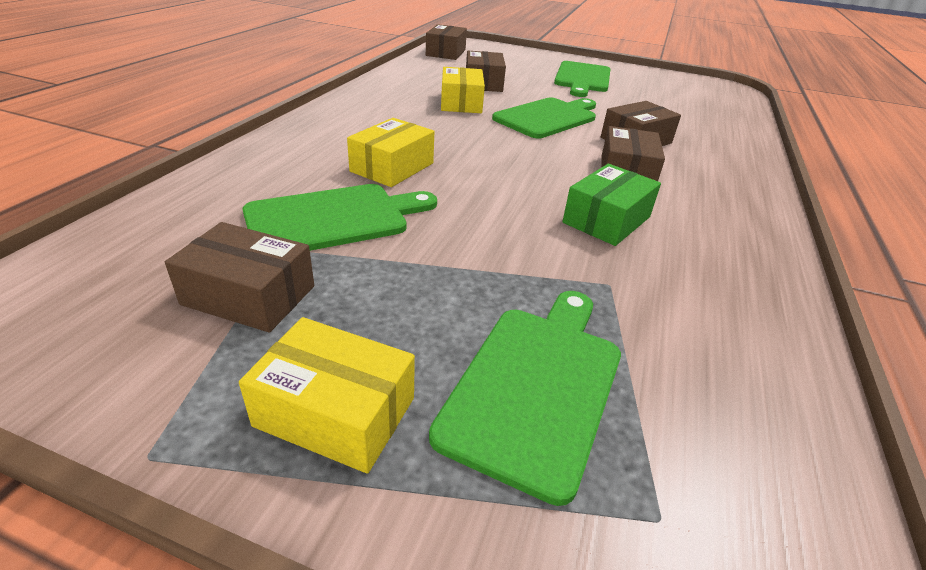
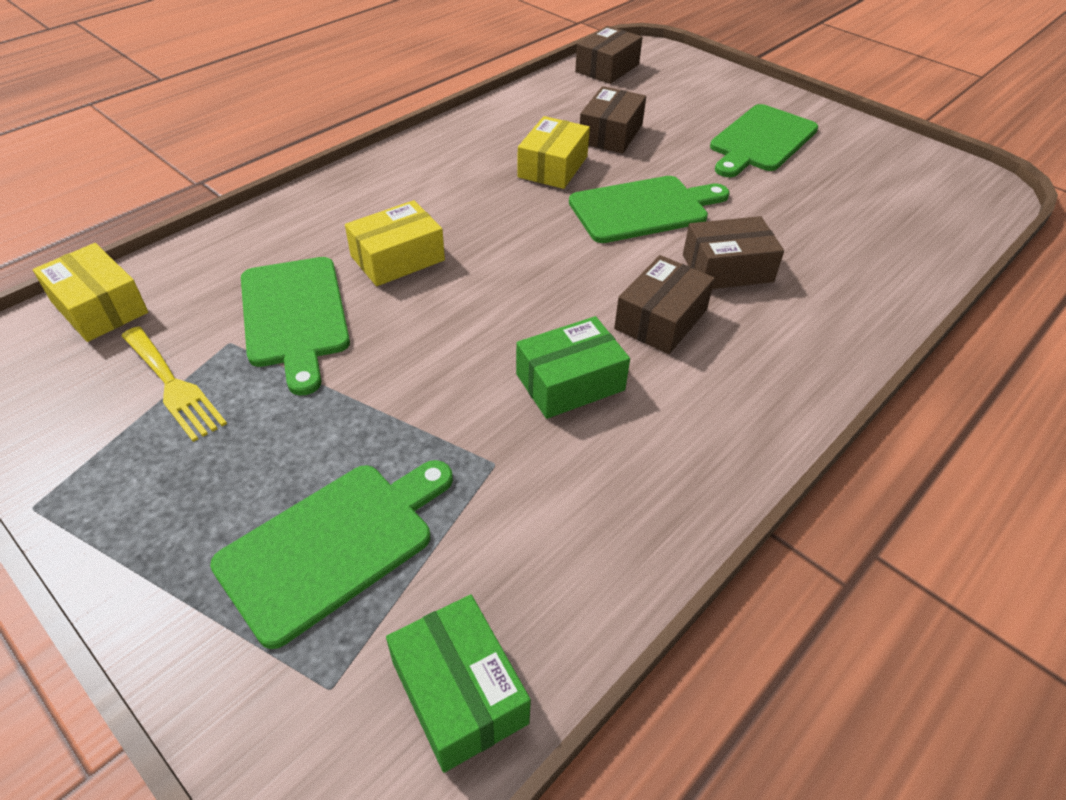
camera: 25 degrees right, 10 degrees up
(249, 295) = (173, 386): brown box -> yellow fork
(333, 219) = (294, 316): green cutting board -> green cutting board turned 75 degrees clockwise
(335, 411) = (167, 515): yellow box -> yellow box (100, 307)
(772, 473) = (459, 692): none -> green box

